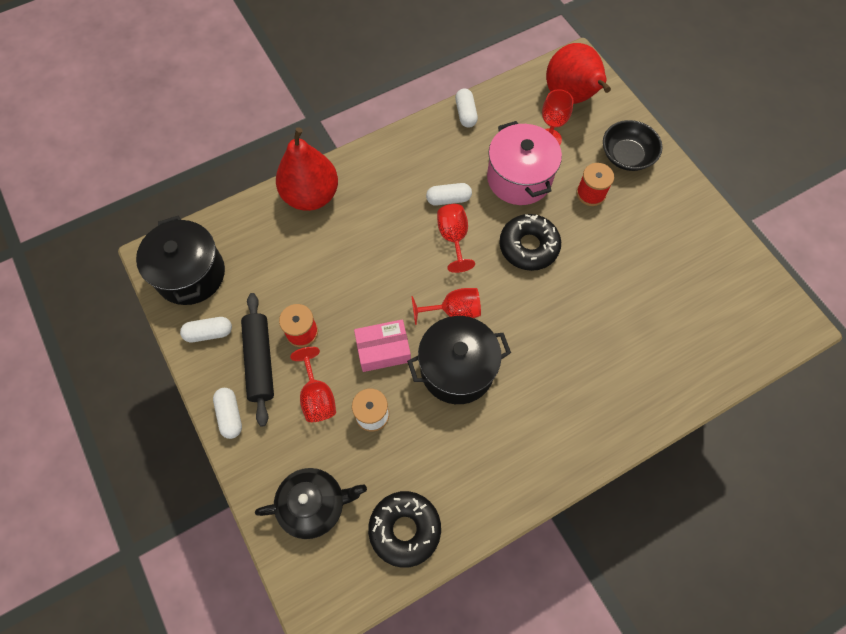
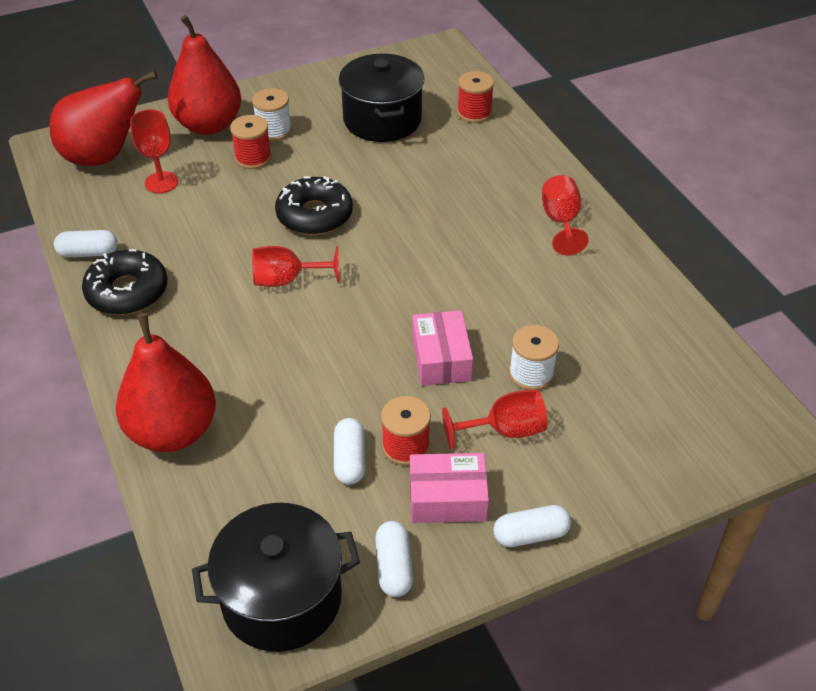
camera: 85 degrees left, 20 degrees down
(259, 361) = (447, 498): black rolling pin -> pink box
(314, 505) = (652, 437): black teapot -> none
(405, 529) = (674, 350): black donut -> black donut (127, 291)
(448, 199) = (225, 280): white capsule -> white capsule (350, 460)
(453, 311) = (393, 288): red goblet -> red goblet (561, 222)
(457, 369) = (473, 290): black pot -> black pot (382, 120)
(519, 178) = (212, 213): pink pot -> none
(627, 156) = (209, 125): black bowl -> red pear
(630, 202) = (274, 131): none -> white spool
(696, 360) = (474, 113): none -> red spool

